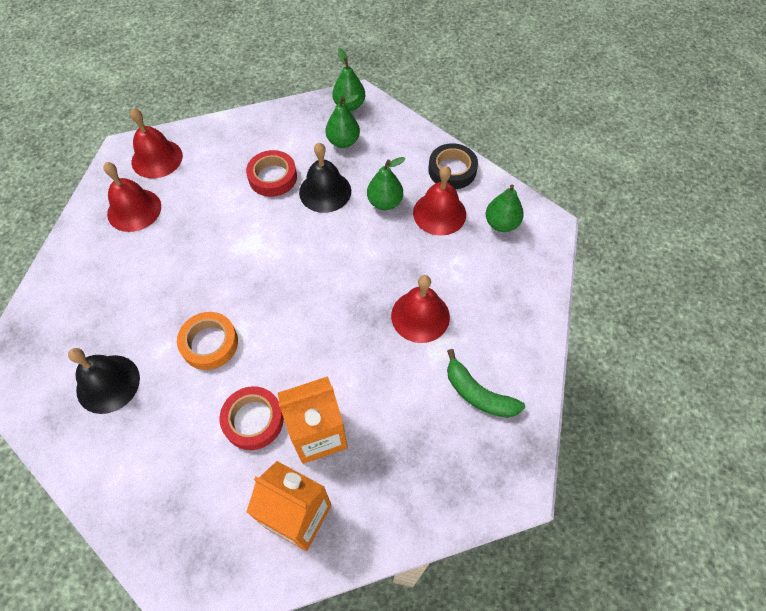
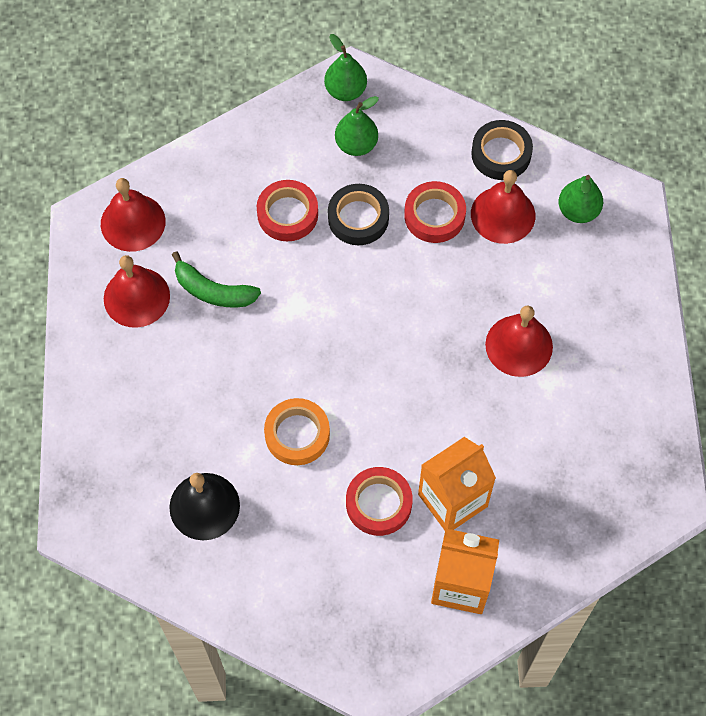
camera: 15 degrees left, 5 degrees up
(325, 191) = (358, 218): black bell -> black tape
(385, 202) = (434, 215): green pear -> red tape
(478, 394) = (605, 416): green banana -> green banana (213, 291)

